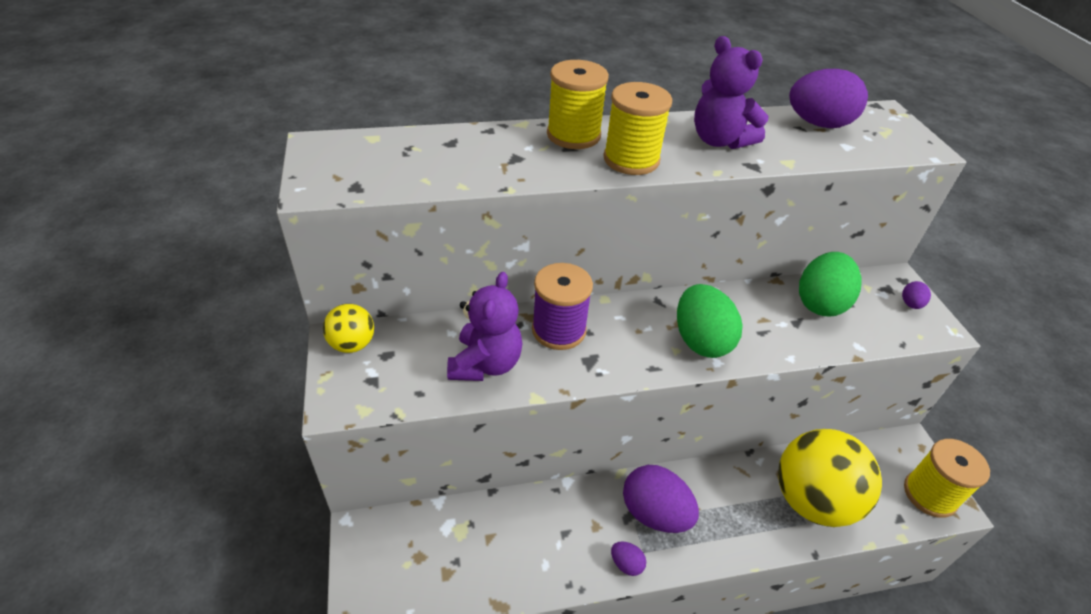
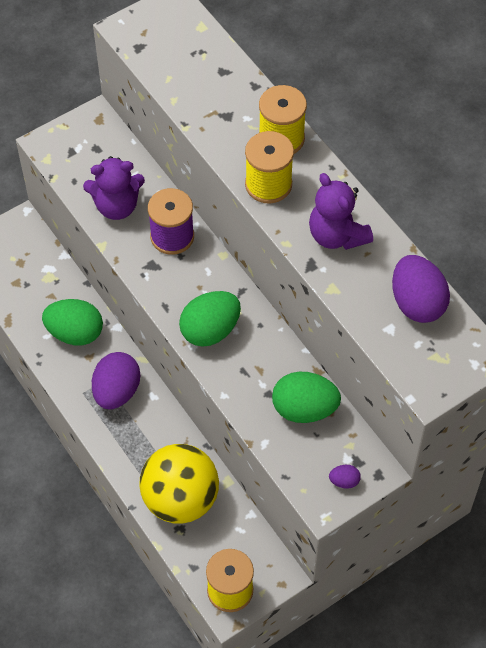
camera: 70 degrees right, 15 degrees up
(352, 344) = (95, 126): yellow ball -> none
(556, 529) = (75, 333): none -> green egg
(626, 564) = (68, 384): purple egg -> none
(719, 140) = (337, 235): purple teddy bear -> purple teddy bear turned 60 degrees counterclockwise

